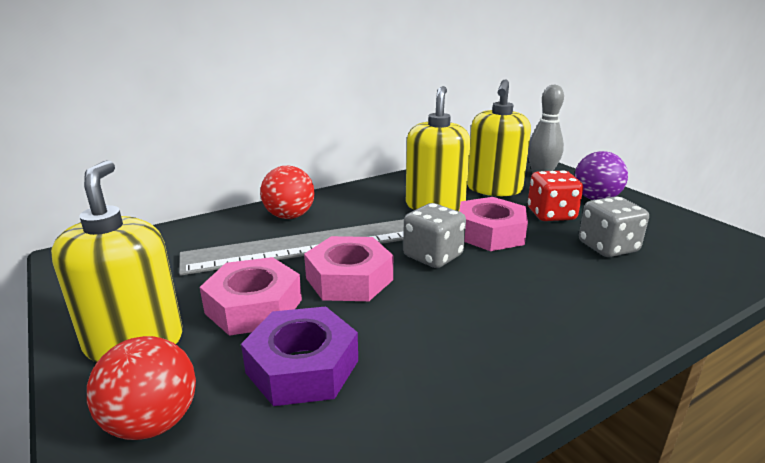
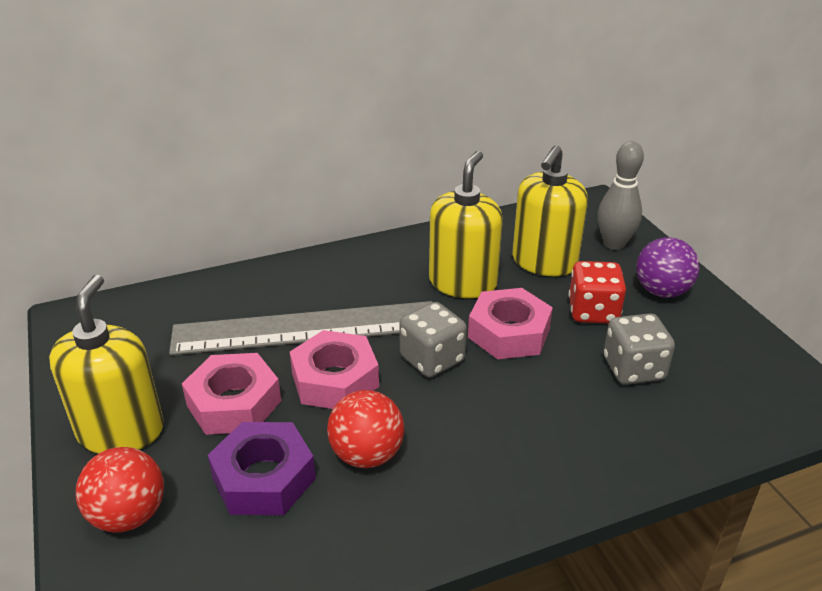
camera: 10 degrees right, 10 degrees up
(289, 216) = (295, 283): red ball -> red ball (367, 455)

